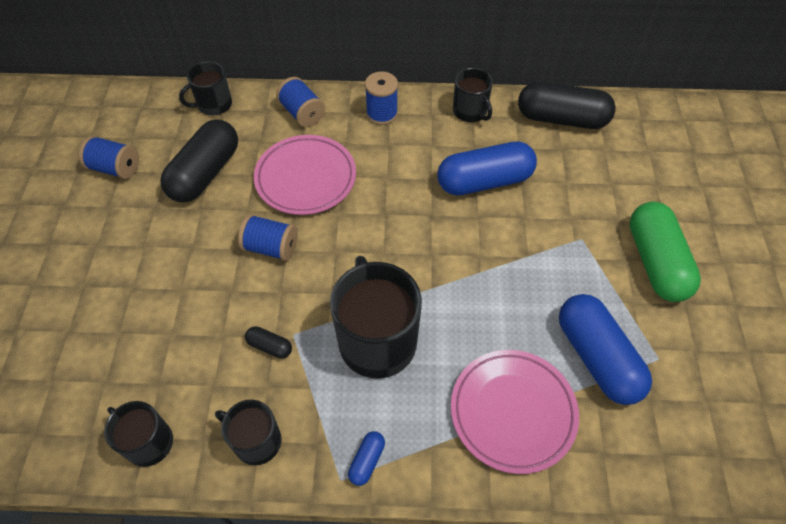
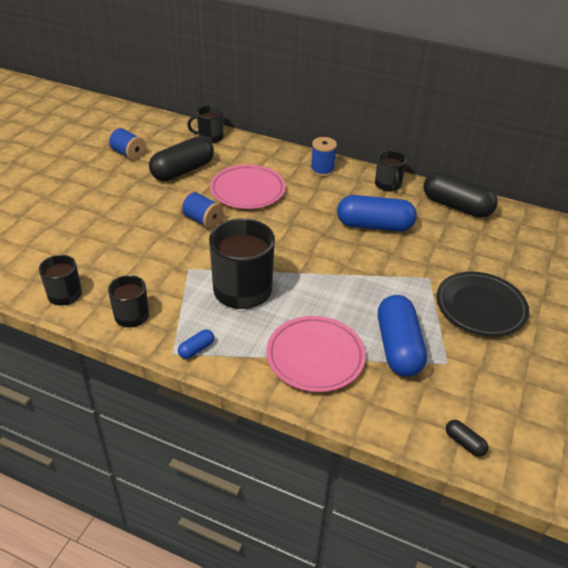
camera: 20 degrees right, 15 degrees down
(270, 346) = (169, 270): black capsule -> black capsule (464, 443)
(302, 113) = (266, 156): blue spool -> none
(656, 262) = (480, 307): green capsule -> black plate

